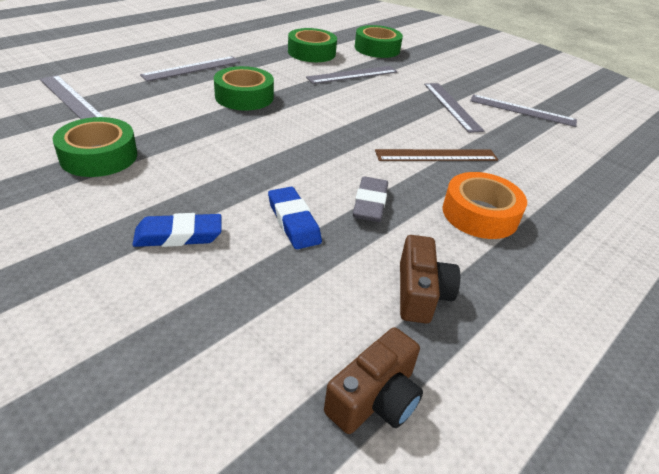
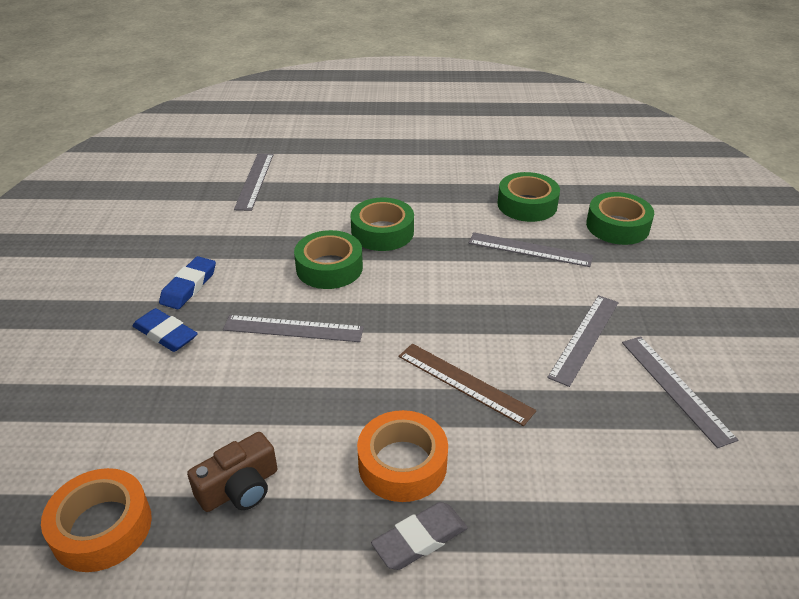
camera: 50 degrees right, 0 degrees up
(99, 156) = (206, 242): green tape -> green tape (329, 268)
(192, 68) = (382, 183): grey ruler -> grey ruler (293, 329)
(293, 222) = (246, 370): blue eraser -> blue eraser (189, 286)
(370, 204) = (324, 391): grey eraser -> grey eraser (420, 539)
(375, 398) = (102, 527): brown camera -> orange tape

